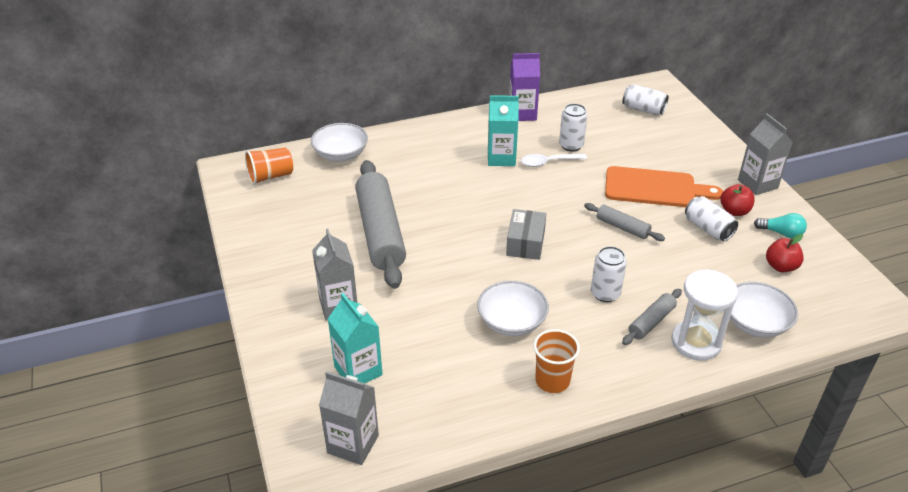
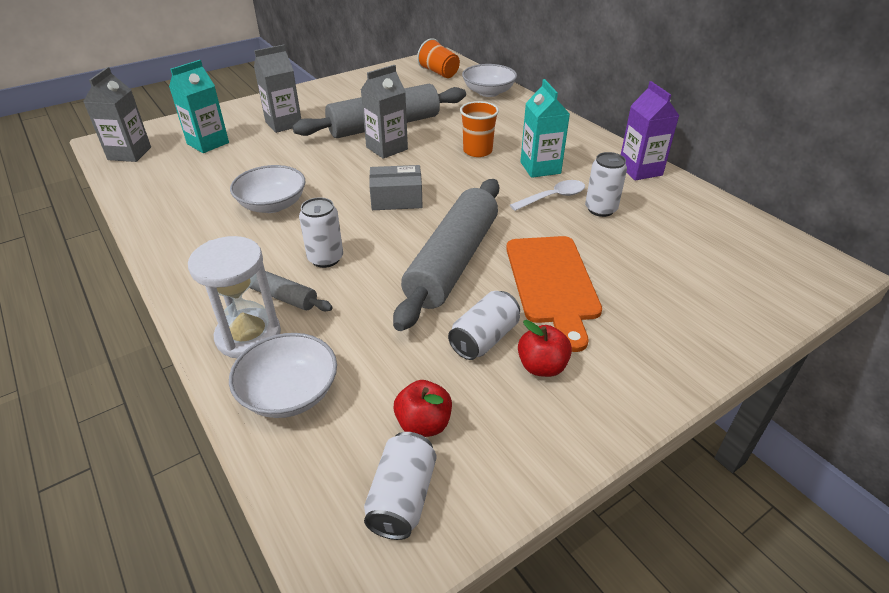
camera: 75 degrees right, 0 degrees up
(548, 162) = (553, 197): white spoon -> white spoon turned 90 degrees clockwise
(552, 380) = (190, 236): orange cup -> orange cup (477, 151)
(622, 227) = (453, 262): grey rolling pin -> grey rolling pin, size x2.15
(643, 109) = (743, 260): white can -> white can (402, 497)
(757, 184) = (634, 394): grey carton -> grey carton (387, 148)
(781, 233) = (511, 426): turquoise light bulb -> none

